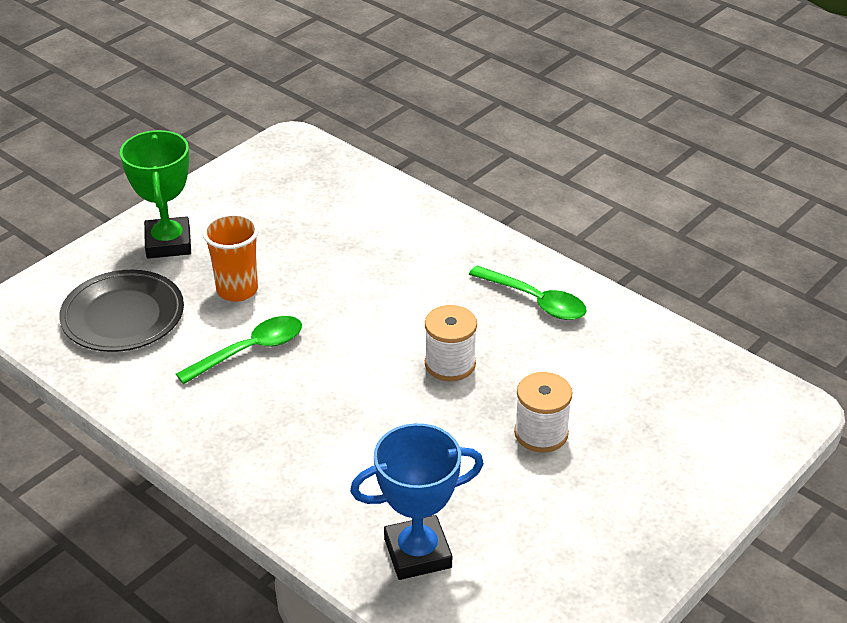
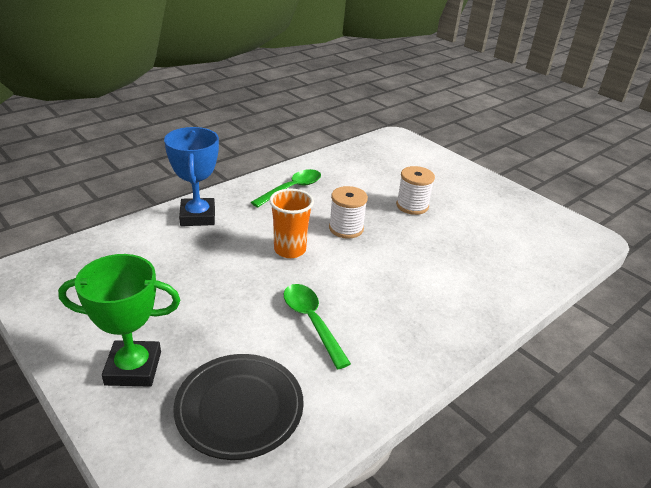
camera: 85 degrees left, 5 degrees down
(237, 290) = (228, 324): orange cup -> orange cup (290, 250)
(417, 553) = (514, 263): blue trophy -> blue trophy (197, 216)

